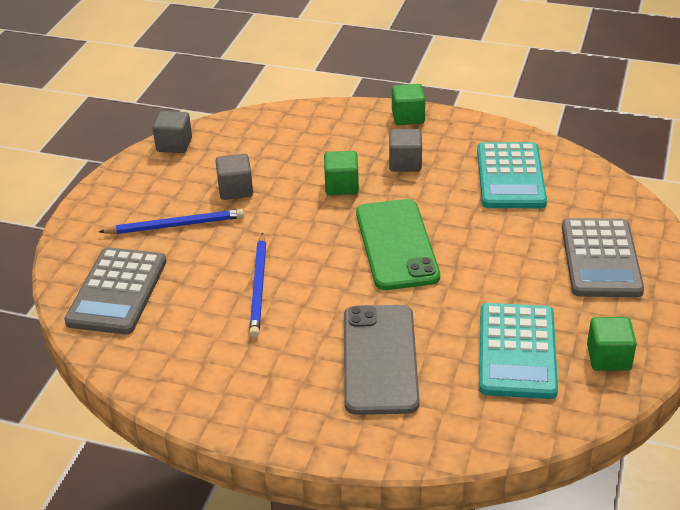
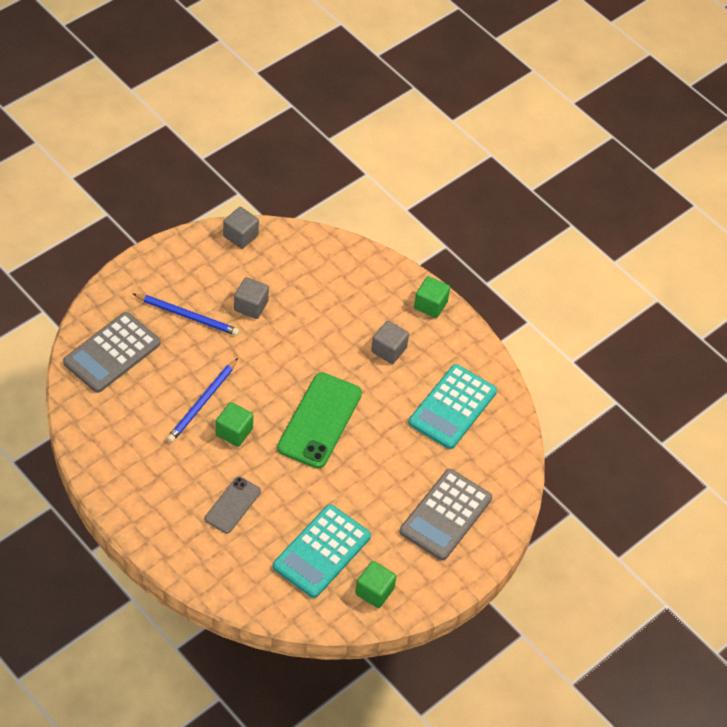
camera: 25 degrees right, 15 degrees up
(341, 186) = (326, 345): green cube -> green cube (234, 432)
(380, 359) = (233, 505): grey phone -> grey phone, size x0.57

